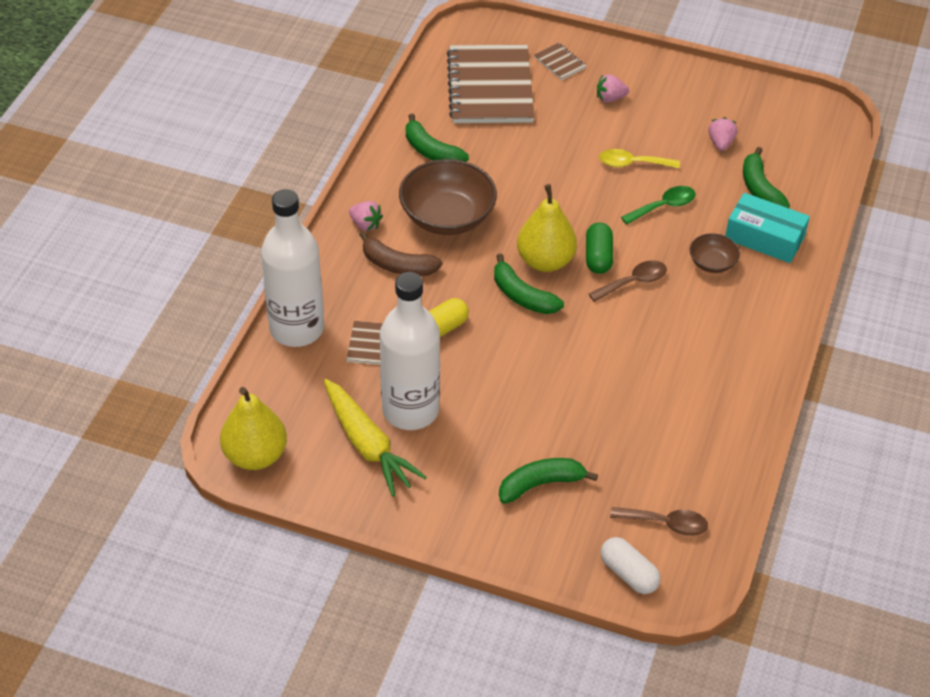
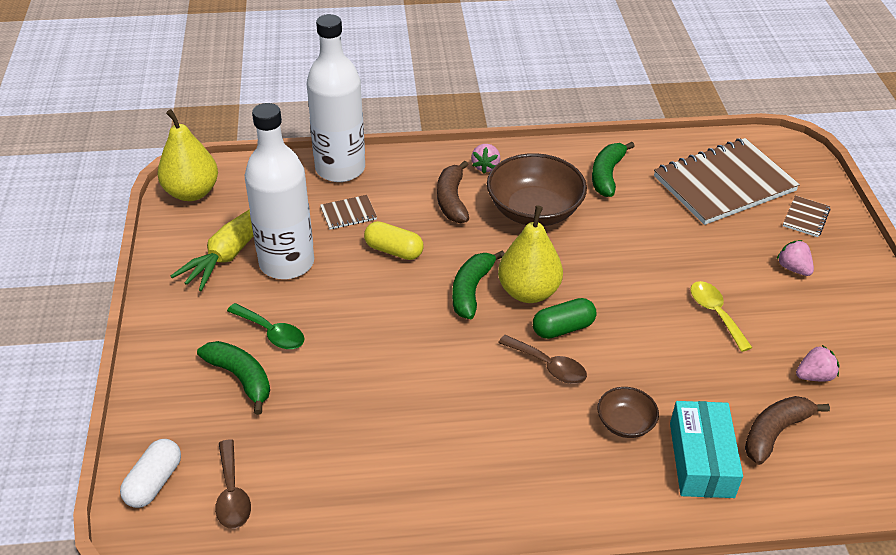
camera: 65 degrees right, 5 degrees down
(663, 206) = (675, 357): green spoon -> green spoon (271, 333)
(760, 189) = (774, 432): green banana -> brown banana

